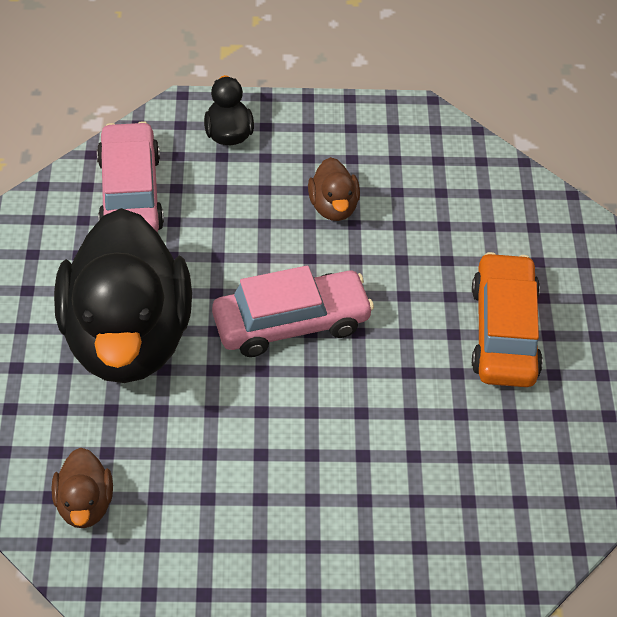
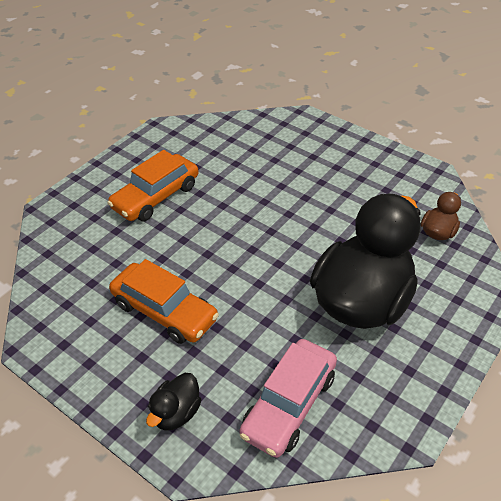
camera: 140 degrees left, 5 degrees down
(291, 323) = (258, 258): pink car -> none
(333, 207) = (164, 311): brown duck -> orange car

